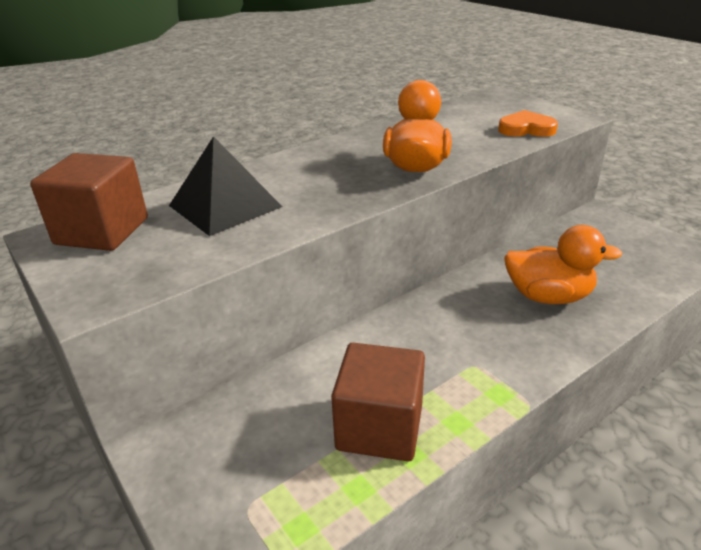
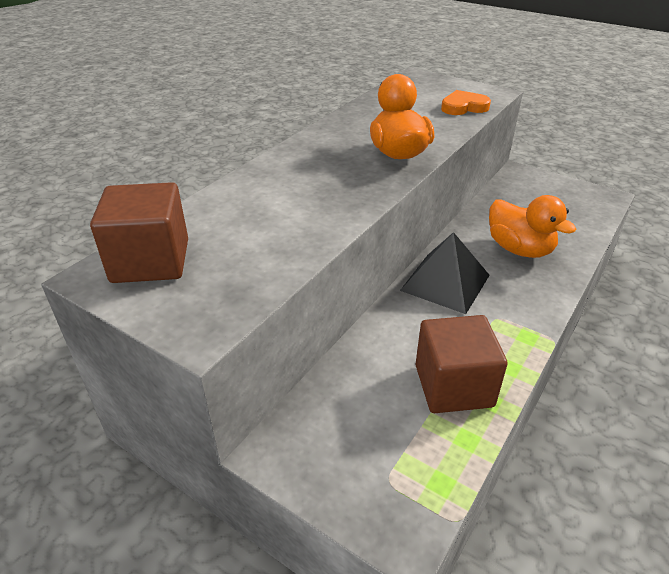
camera: 20 degrees left, 5 degrees up
(225, 206) = (254, 216): black pyramid -> black pyramid (445, 282)
(548, 296) = (519, 249): orange duck -> orange duck turned 60 degrees clockwise

